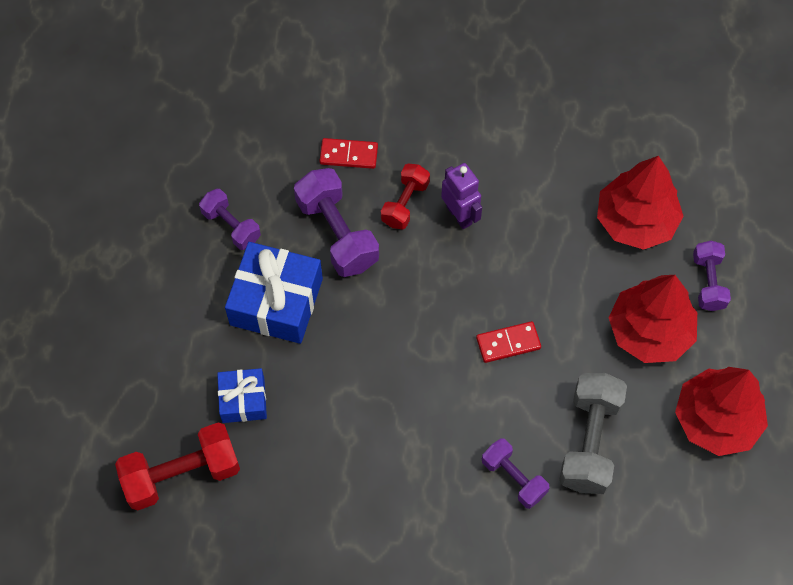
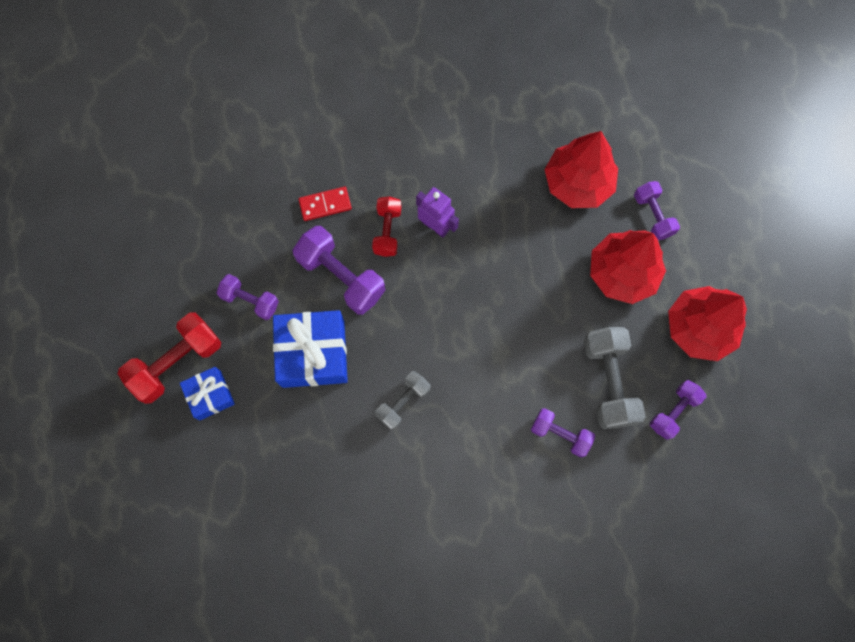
camera: 20 degrees left, 10 degrees up
(182, 474) = (291, 530): red dumbbell -> red dumbbell (177, 362)
(243, 400) = (318, 448): blue gift -> blue gift (210, 395)
(353, 385) = (403, 402): none -> grey dumbbell
(508, 343) = (515, 322): red domino -> none
(652, 499) = (673, 411): none -> purple dumbbell

